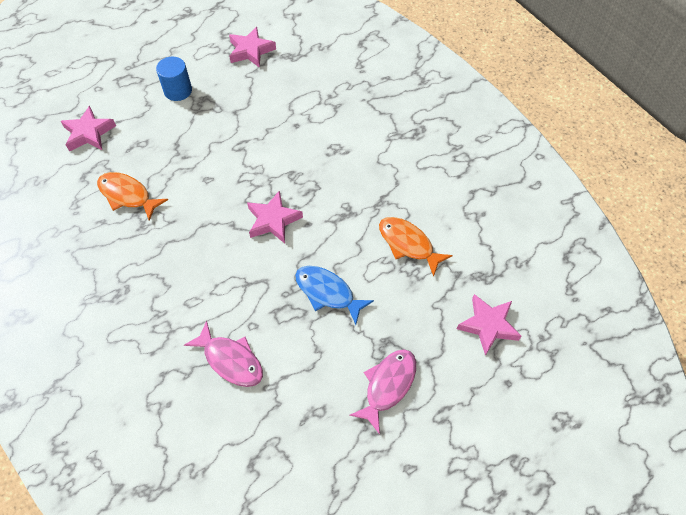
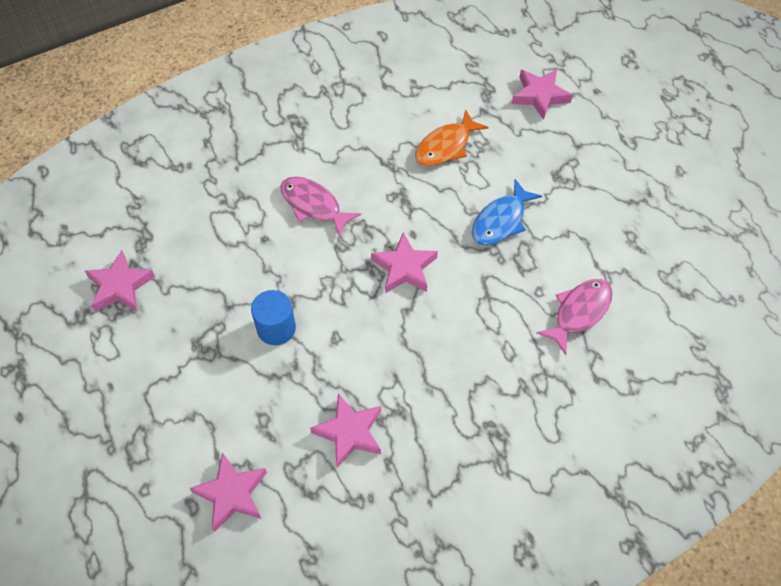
camera: 85 degrees left, 0 degrees up
(127, 195) = (350, 432): orange fish -> pink star
(178, 90) = (174, 377): blue cylinder -> blue cylinder (276, 328)
(388, 385) = (602, 179): pink fish -> pink fish (313, 205)

